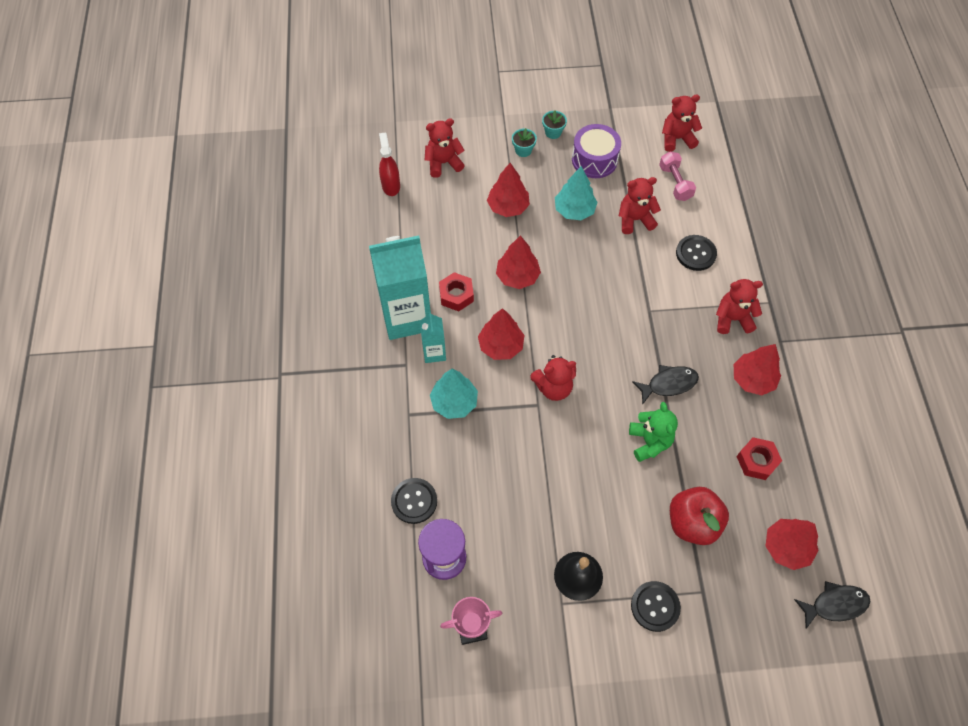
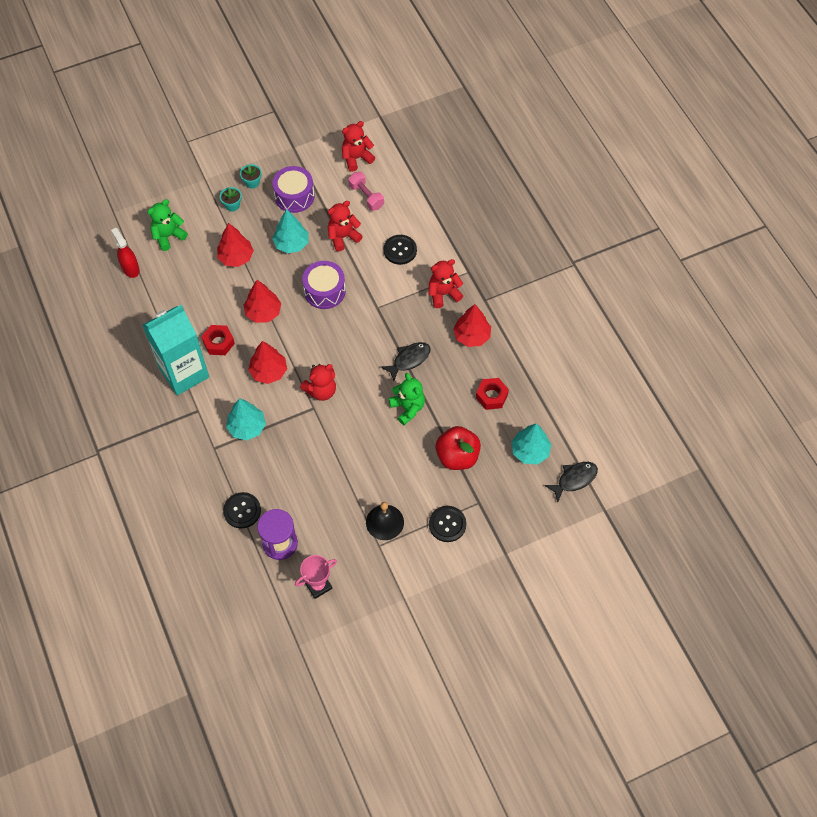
camera: 20 degrees left, 0 degrees up
(434, 352) = (217, 394): turquoise carton -> none
(443, 163) = (168, 236): red teddy bear -> green teddy bear
(594, 274) = (324, 291): none -> purple drum
(786, 547) = (530, 451): red tree -> turquoise tree

